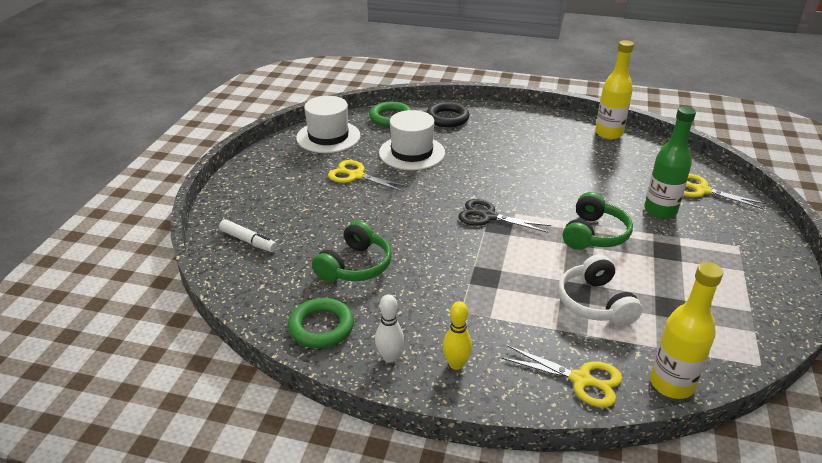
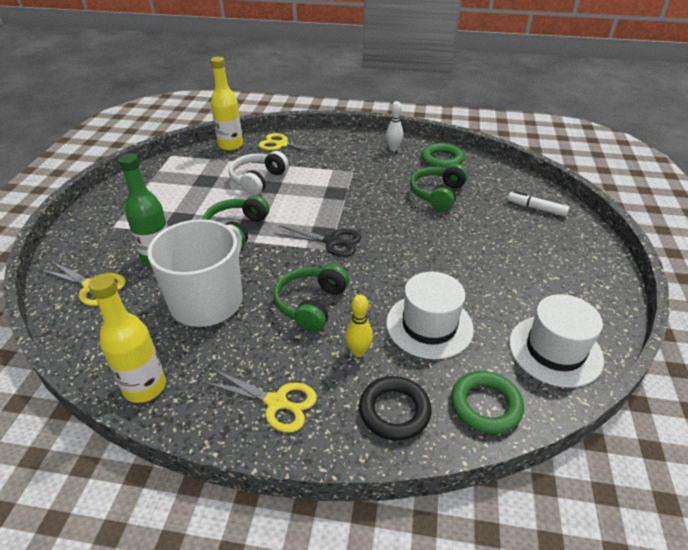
camera: 175 degrees right, 5 degrees up
(356, 175) = (482, 284): yellow scissors -> yellow scissors (277, 402)
(456, 364) = (353, 147): yellow bowling pin -> yellow bowling pin (358, 351)
(504, 169) = (311, 304): none -> green headphones
(591, 175) = (208, 301): none -> white mug
(595, 303) = (258, 180): white headphones -> white headphones turned 135 degrees counterclockwise

